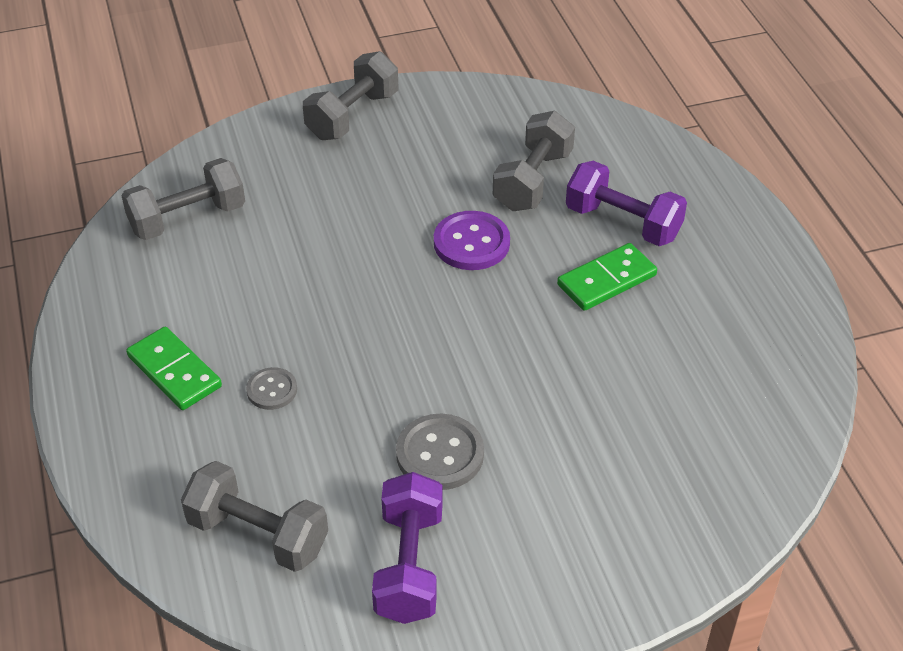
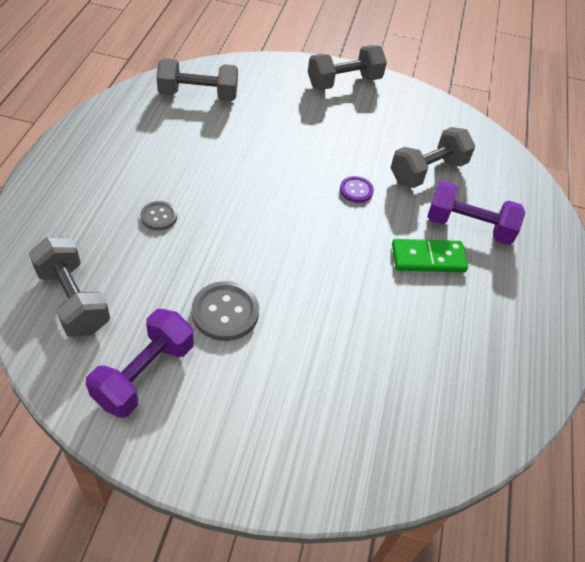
camera: 25 degrees right, 5 degrees up
(174, 371) = (114, 177): green domino -> none
(471, 243) = (356, 190): purple button -> purple button, size x0.60
(623, 223) = (468, 227): purple dumbbell -> purple dumbbell turned 45 degrees counterclockwise

